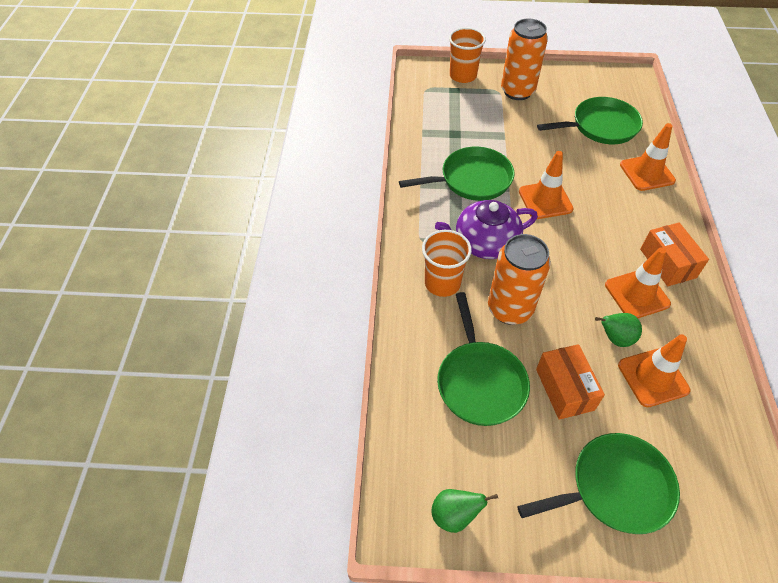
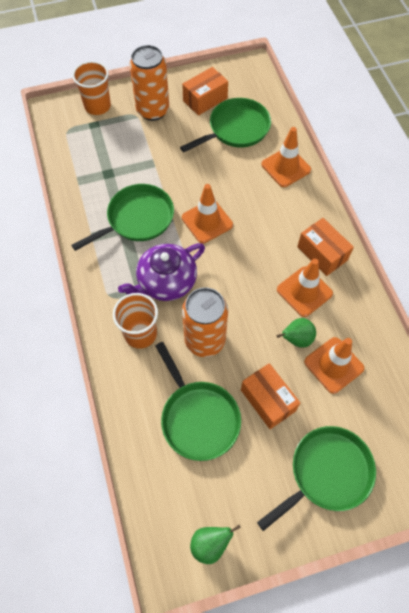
camera: 20 degrees left, 10 degrees up
(575, 94) = (205, 99): none -> orange box

